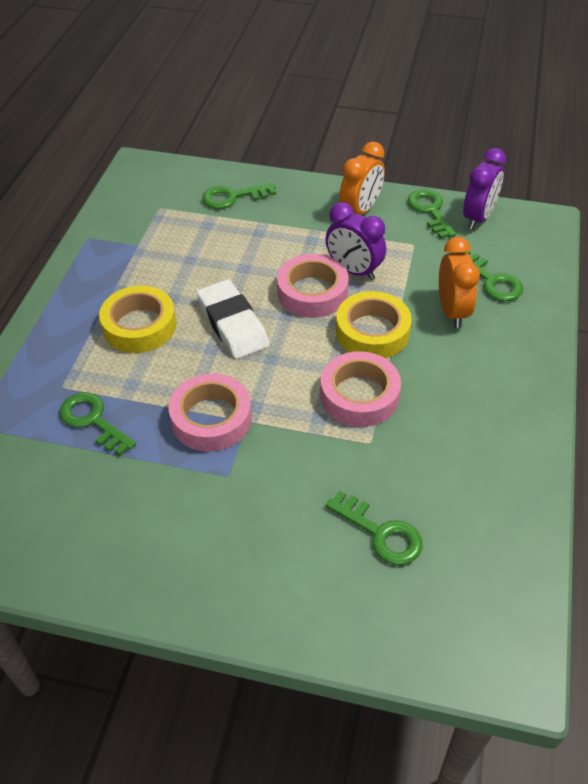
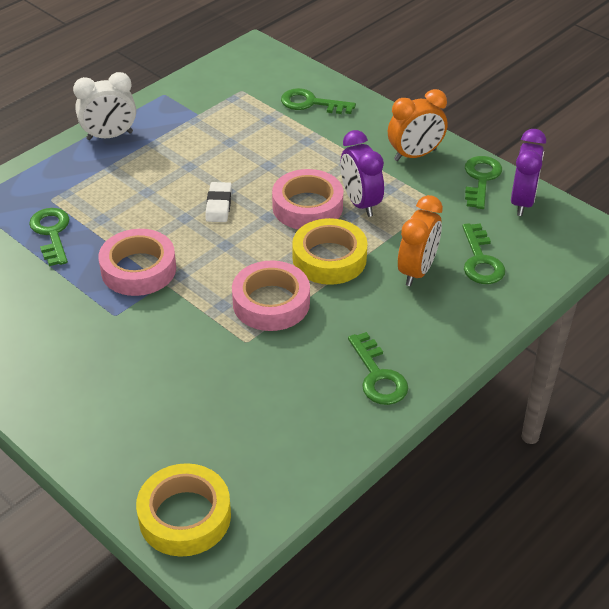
camera: 30 degrees right, 5 degrees down
(69, 298) = (110, 136): none -> white clock
(139, 326) = (145, 178): yellow tape -> yellow tape (185, 516)
(232, 324) = (218, 205): white eraser -> white eraser, size x0.58
(381, 533) = (192, 409): green key -> green key (378, 376)
(478, 218) = (522, 202): purple clock -> purple clock turned 45 degrees counterclockwise

